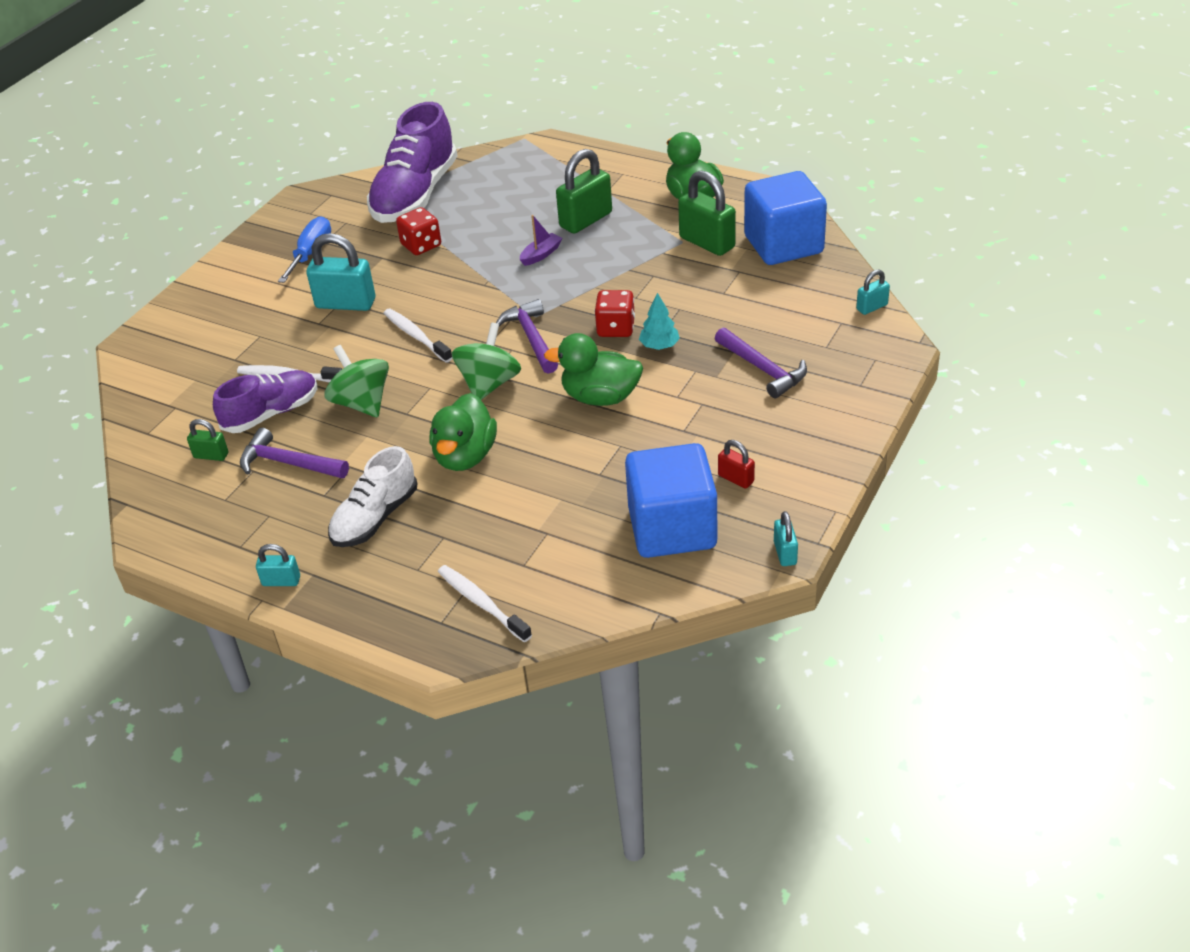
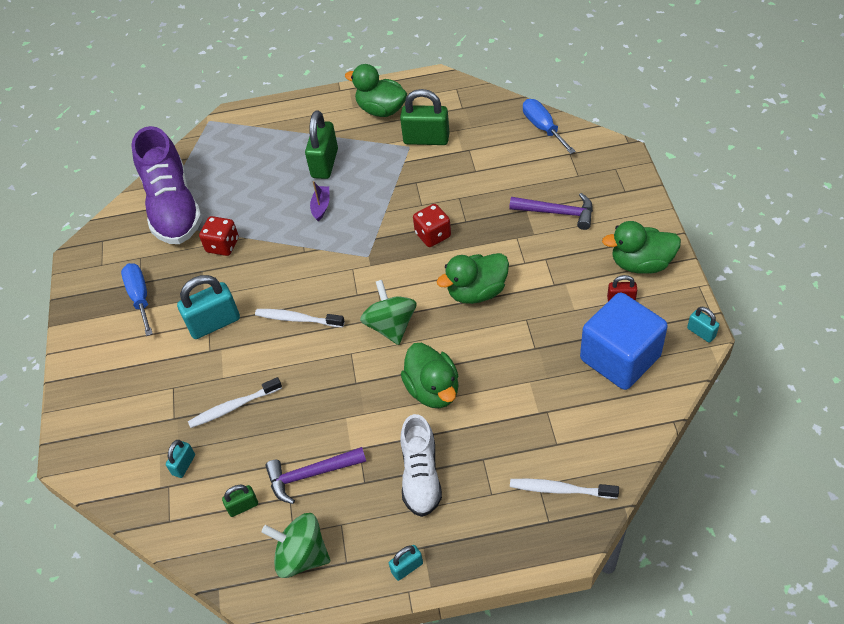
camera: 35 degrees left, 10 degrees up
(271, 413) = (253, 444): purple shoe -> none
(362, 403) = (314, 394): green spinning top -> green spinning top (302, 555)
(531, 338) = (383, 274): purple hammer -> none
(659, 346) = (475, 232): turquoise tree -> none
(783, 245) = (477, 116): blue cube -> none
(796, 458) = (641, 263): none -> green duck
(840, 286) = (543, 128): none -> blue screwdriver
(872, 307) = (577, 133): turquoise padlock -> turquoise padlock (184, 465)

